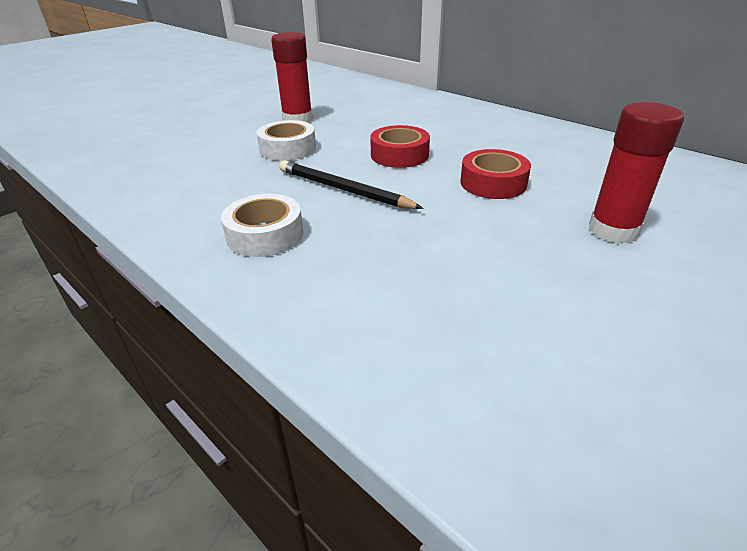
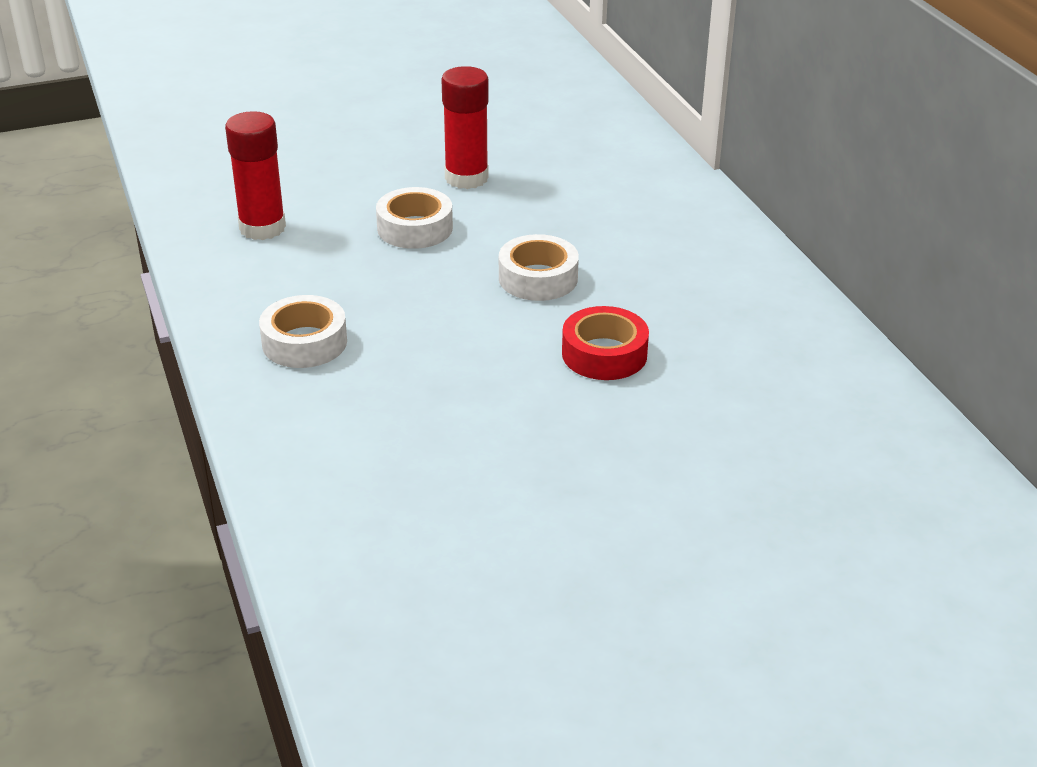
camera: 25 degrees right, 0 degrees up
(344, 190) = (427, 310): black pencil -> none
(399, 155) = (538, 278): red tape -> white tape
(613, 230) = (663, 454): red glue stick -> red glue stick (262, 228)

